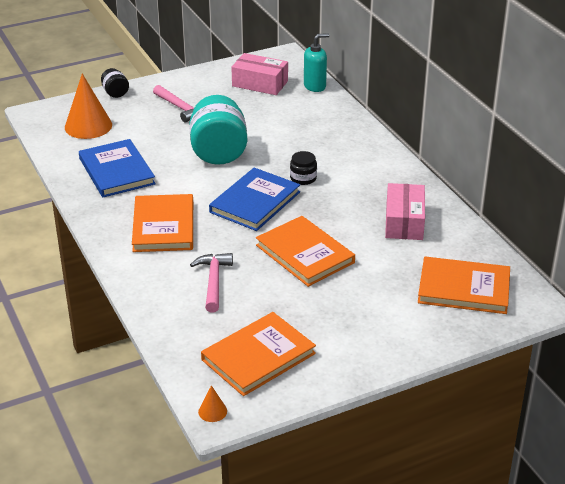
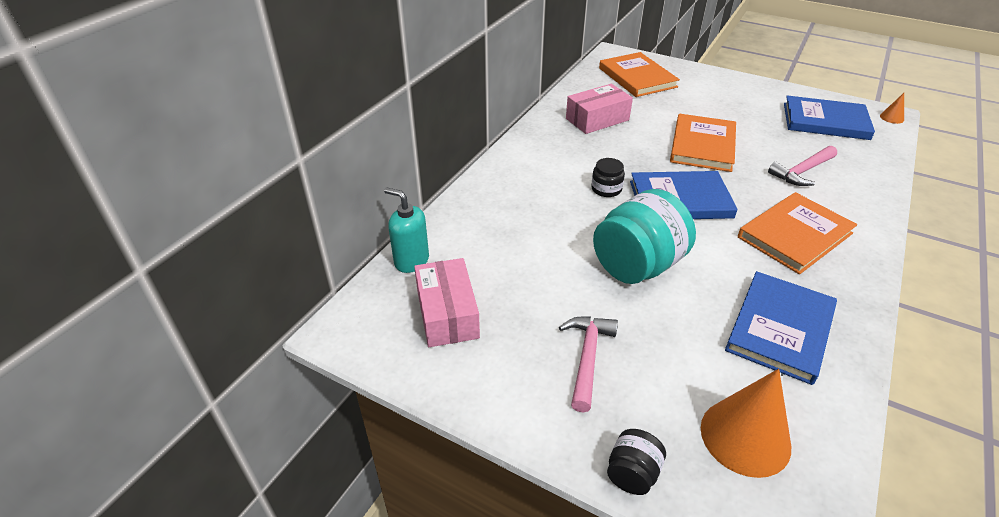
camera: 125 degrees left, 5 degrees up
(258, 356) = (825, 121): orange book -> blue book

